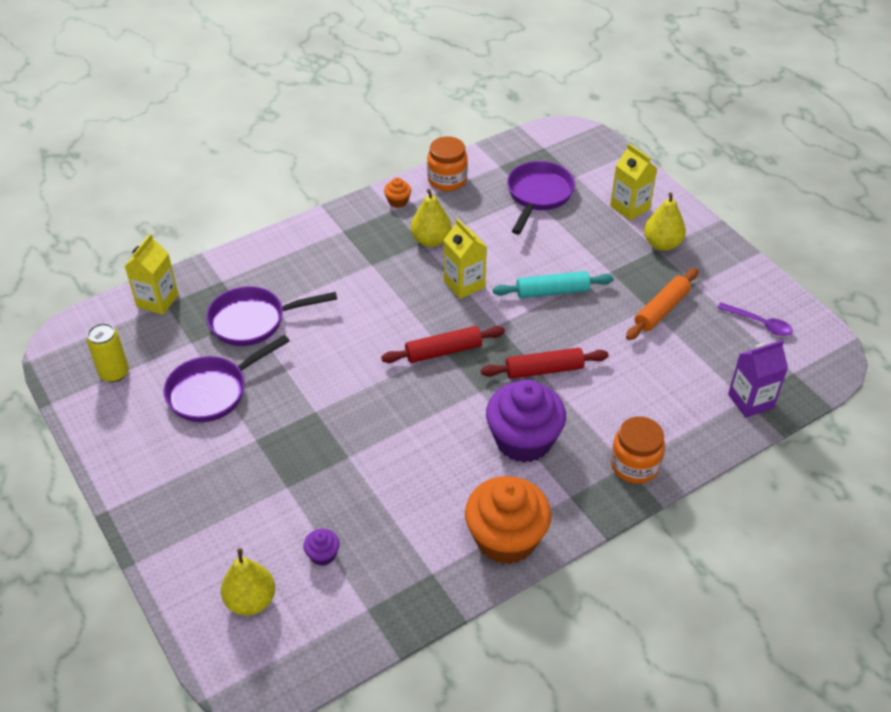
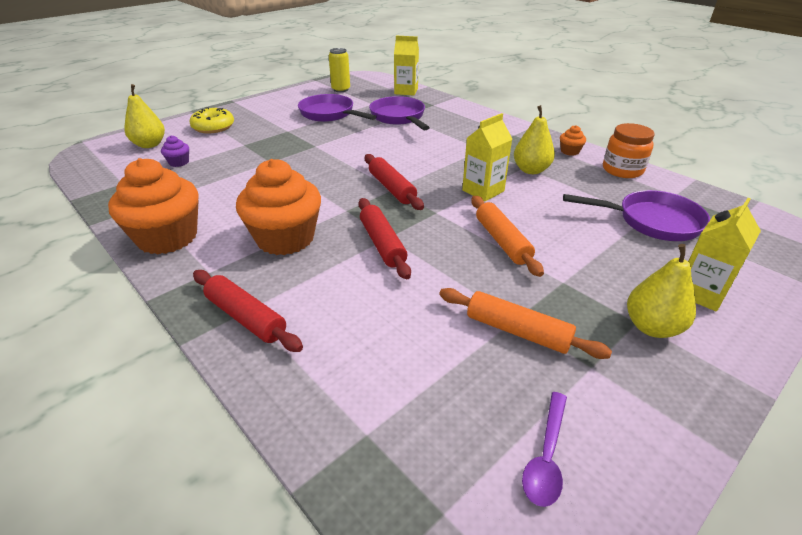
camera: 80 degrees right, 10 degrees down
(210, 528) = (213, 127): none -> yellow donut
(523, 440) = (285, 238): purple cupcake -> orange cupcake
(552, 291) = (502, 241): turquoise rolling pin -> orange rolling pin
(634, 465) = (246, 317): orange jar -> red rolling pin
(750, 401) = (364, 442): purple carton -> none

